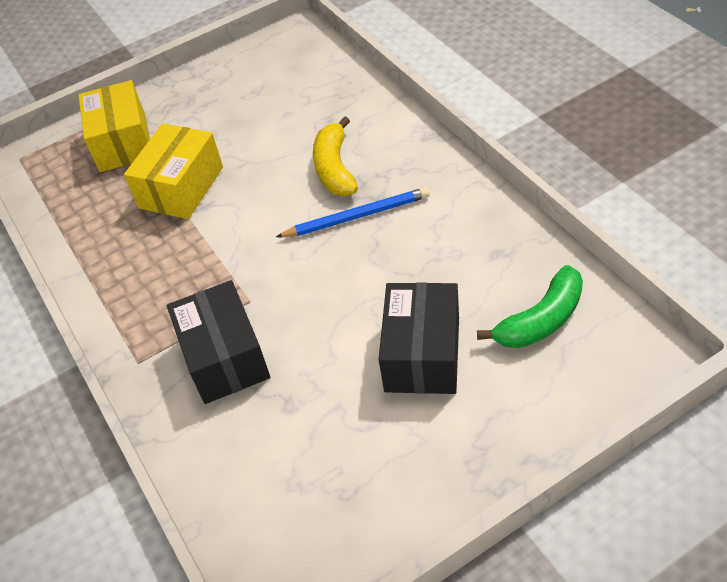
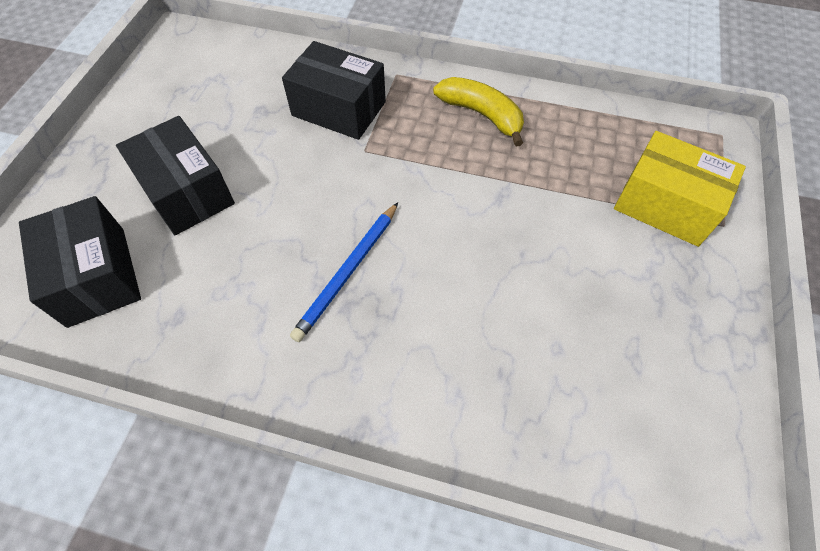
camera: 130 degrees right, 10 degrees up
(181, 187) = (544, 198): yellow box -> none
(335, 168) = (424, 311): yellow banana -> yellow banana (481, 114)
(541, 320) = (96, 276): green banana -> black box

